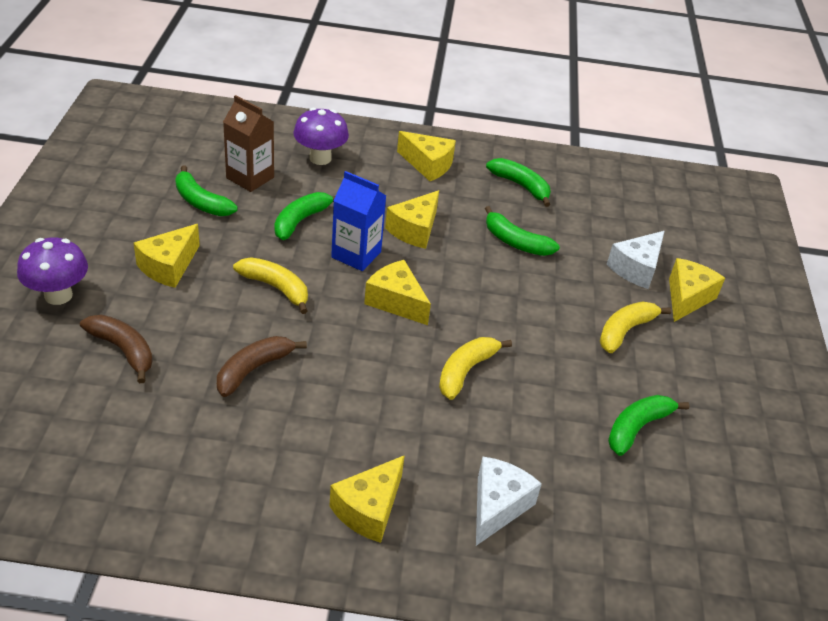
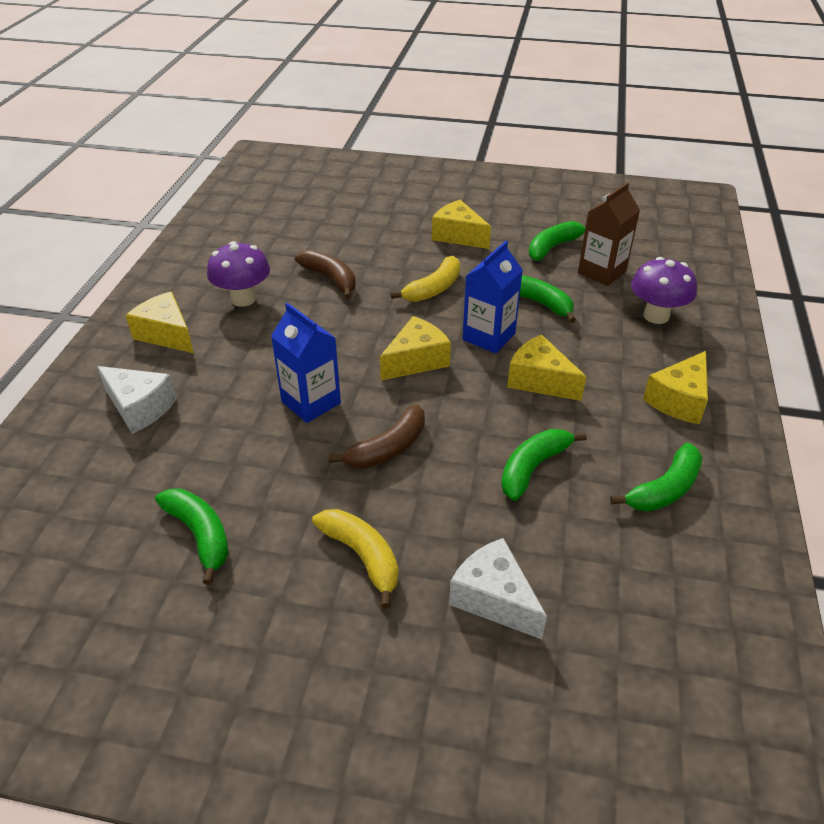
camera: 100 degrees right, 0 degrees up
(58, 295) = (420, 194): purple mushroom -> purple mushroom (243, 299)
(123, 350) = (359, 222): brown banana -> brown banana (388, 448)
(466, 371) = (311, 402): yellow banana -> blue carton
(687, 298) = (431, 655): yellow cheese -> none

